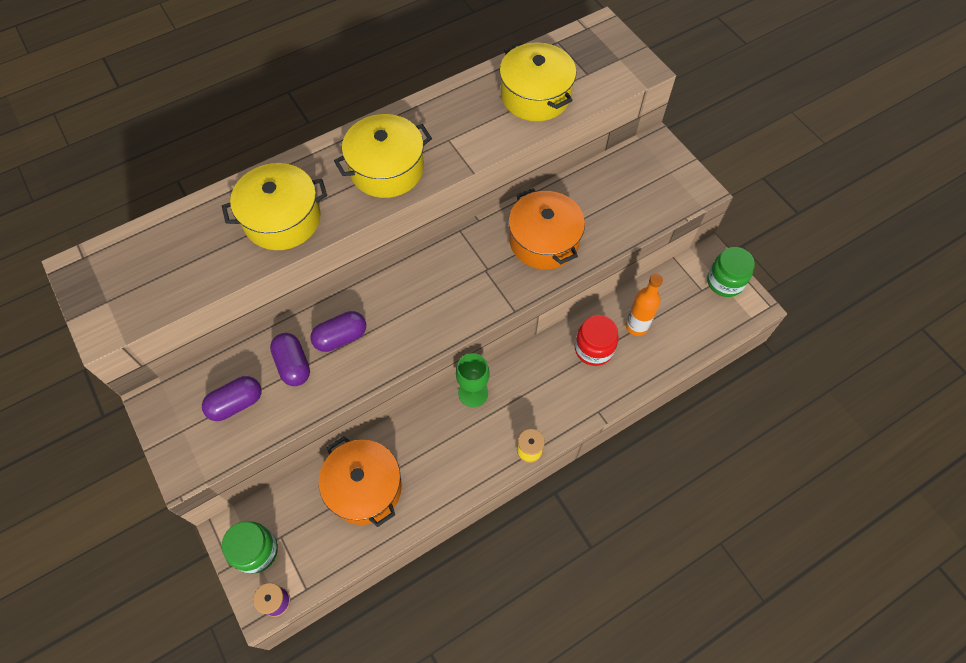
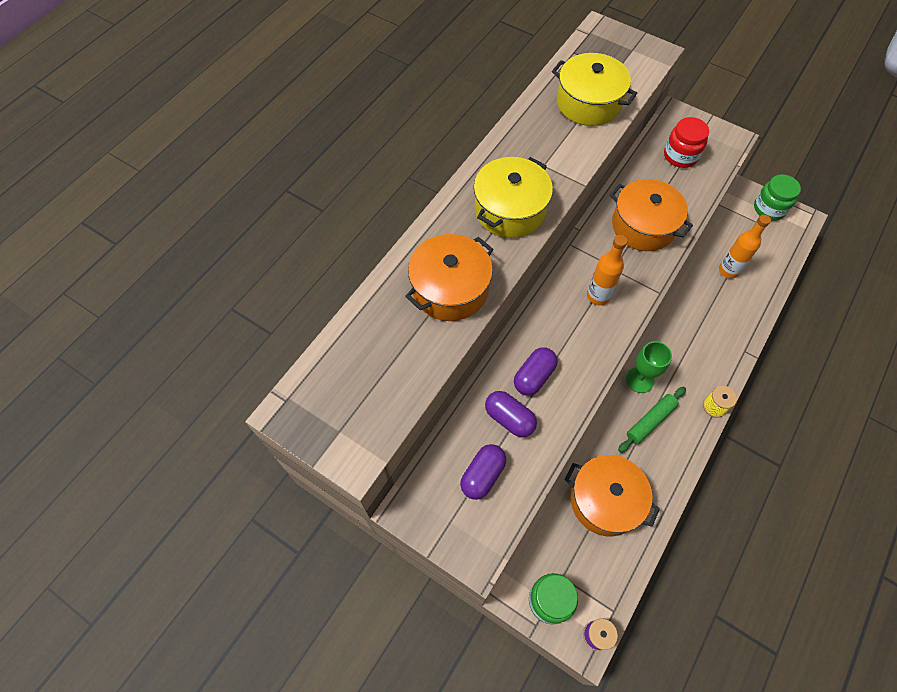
camera: 25 degrees left, 0 degrees up
(282, 219) = (450, 289): yellow pot -> orange pot
(452, 289) = (598, 296): none -> orange bottle
(457, 436) = (650, 421): none -> green rolling pin
(593, 349) = (708, 302): red jar -> red jar (680, 156)

